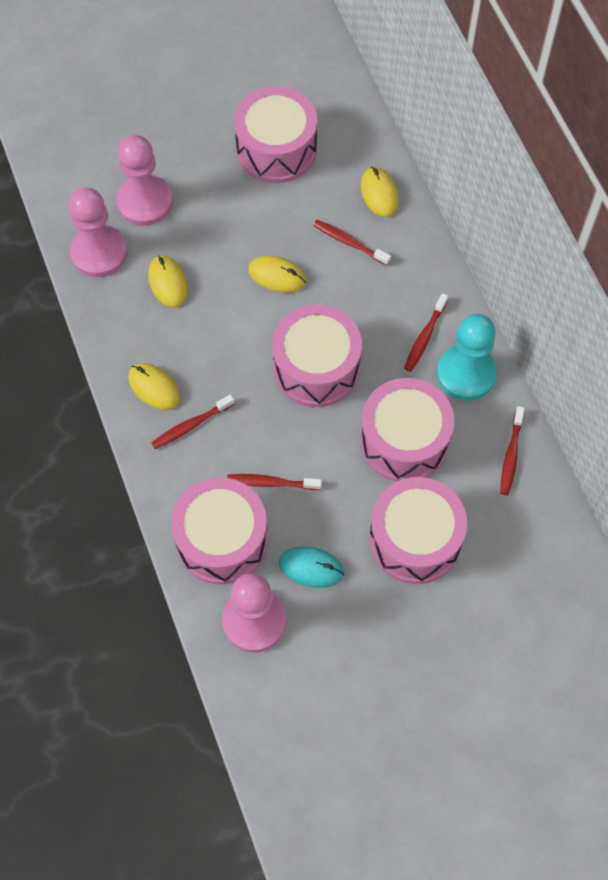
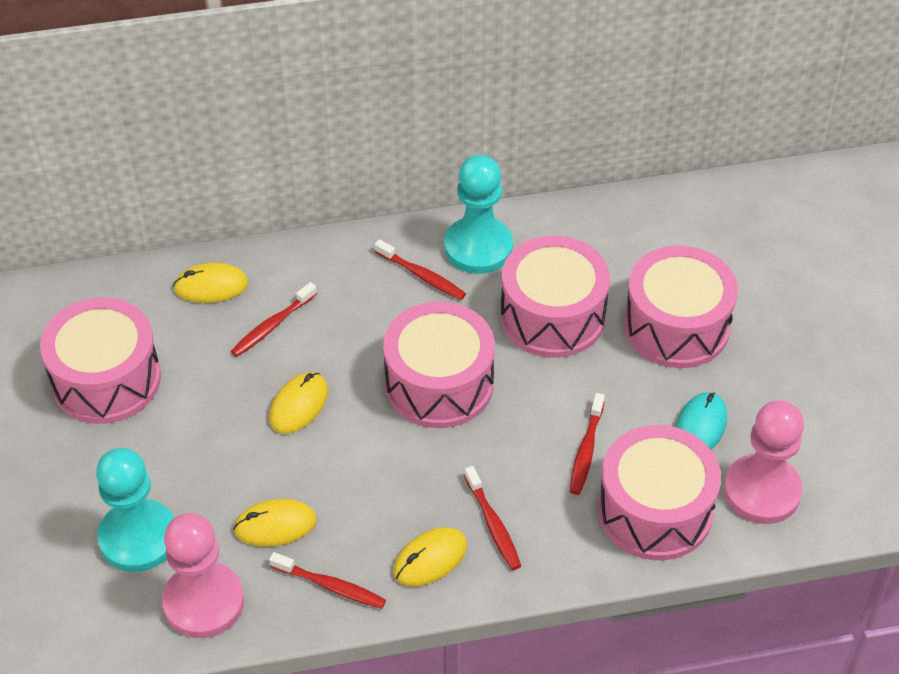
camera: 80 degrees left, 15 degrees down
(145, 202) = (138, 538): pink pawn -> turquoise pawn
(511, 455) = (586, 227): red toothbrush -> red toothbrush (331, 586)

